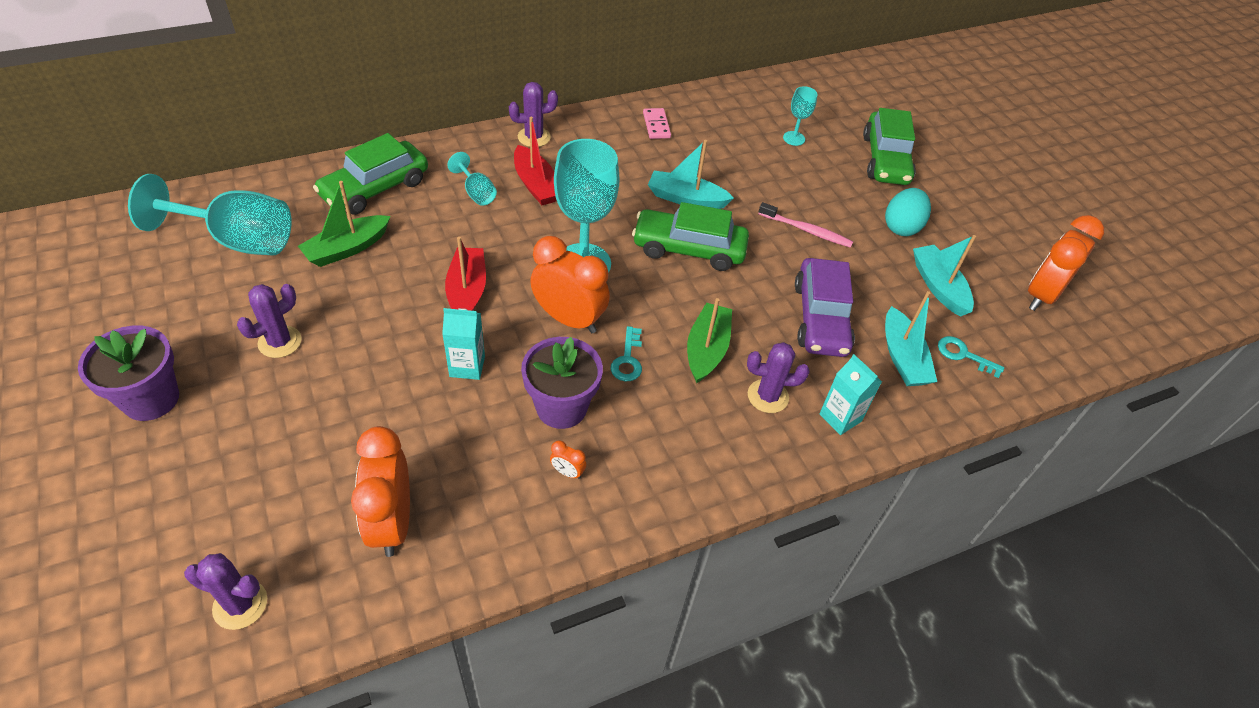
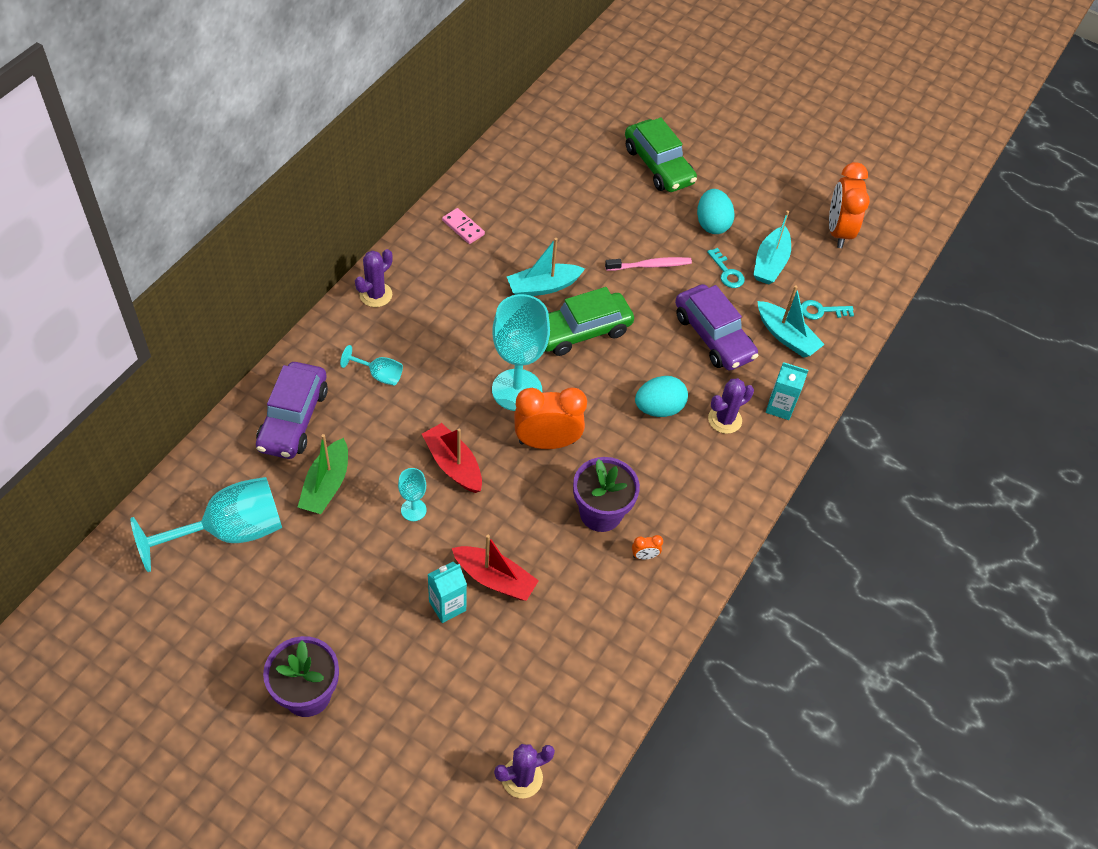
camera: 35 degrees left, 5 degrees up
(280, 342) = (355, 591): purple cactus -> none
(375, 188) = (293, 419): green car -> purple car
(392, 522) = (565, 663): orange clock -> none
(467, 366) = (509, 523): turquoise carton -> turquoise carton (447, 606)
(536, 184) = (418, 340): red boat -> red boat (494, 578)
(627, 359) = (613, 449): turquoise key -> turquoise key (727, 272)
(706, 349) = (659, 408): green boat -> turquoise egg
(794, 138) = (577, 182): turquoise goblet -> turquoise goblet (413, 510)
(938, 287) = (770, 263): turquoise boat -> turquoise boat turned 105 degrees counterclockwise

